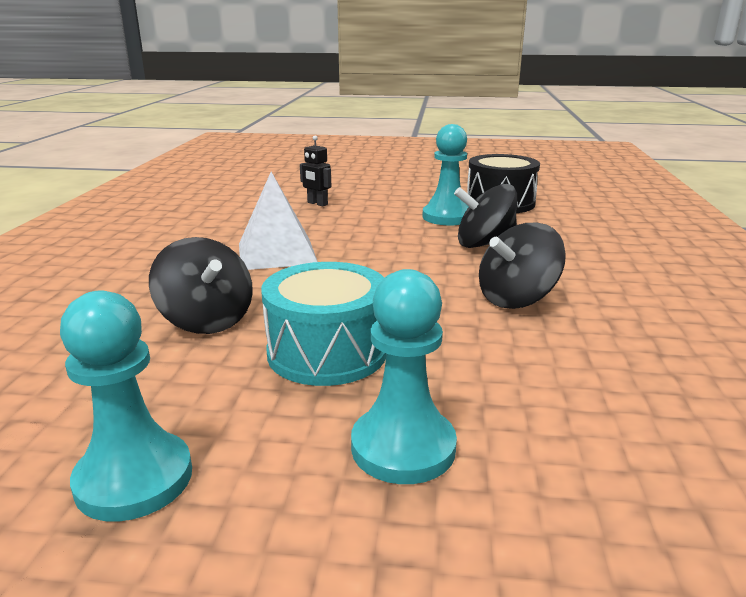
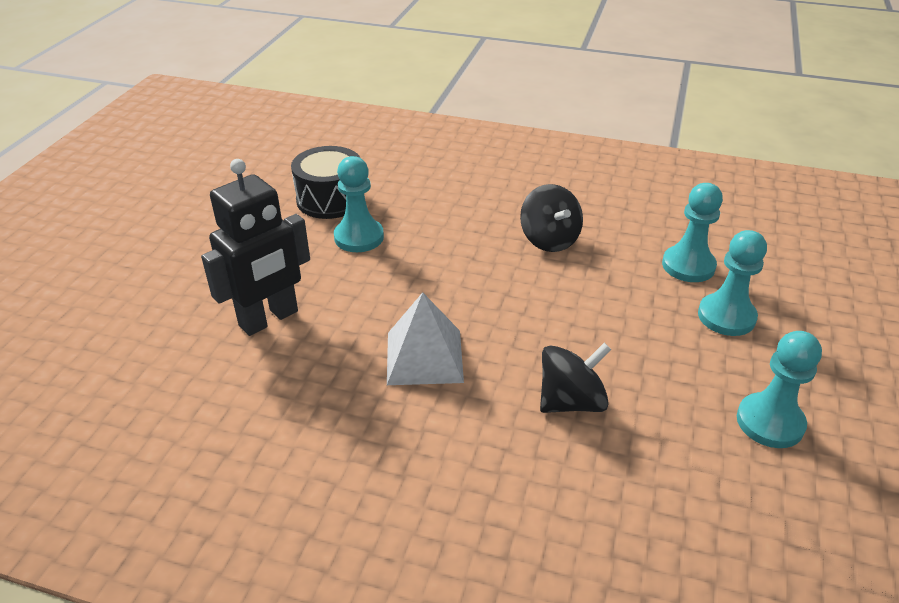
camera: 80 degrees left, 15 degrees up
(317, 204) = (269, 319): black robot -> black robot, size x2.24
(327, 352) = (624, 337): turquoise drum -> none
(484, 244) = (439, 231): black spinning top -> none
(534, 411) = (688, 266): none -> turquoise pawn

